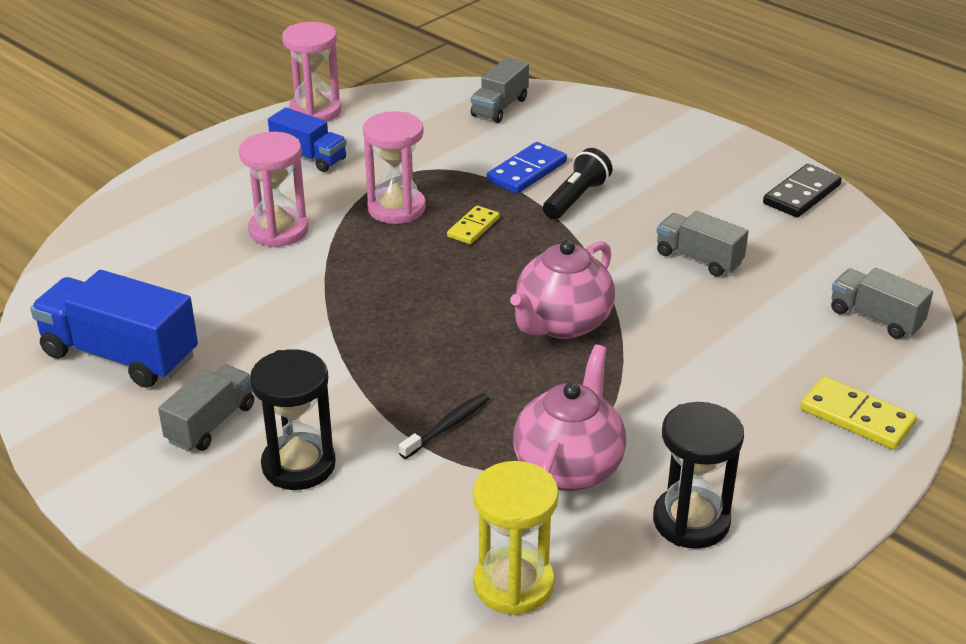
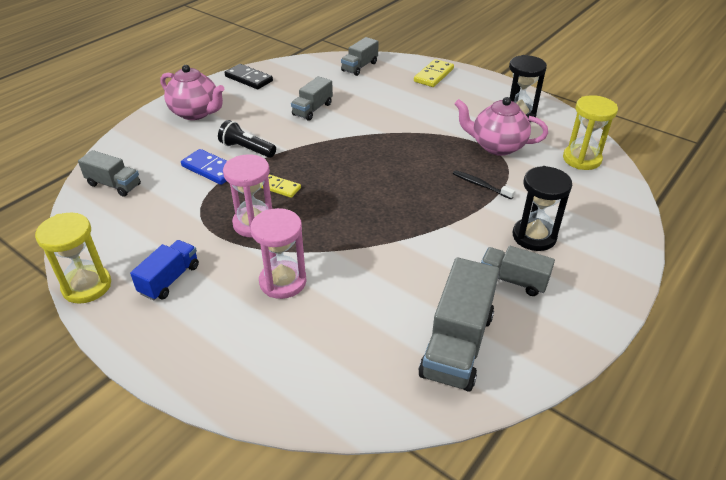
camera: 95 degrees left, 5 degrees up
(120, 355) = (457, 344): blue truck -> grey truck
(315, 111) = (87, 286): pink hourglass -> yellow hourglass
(562, 324) = (380, 151): pink teapot -> pink teapot (196, 113)

